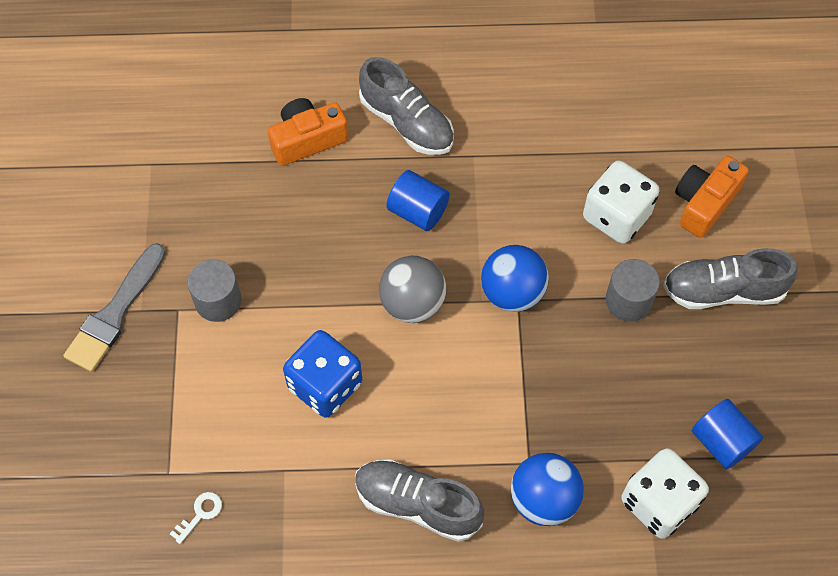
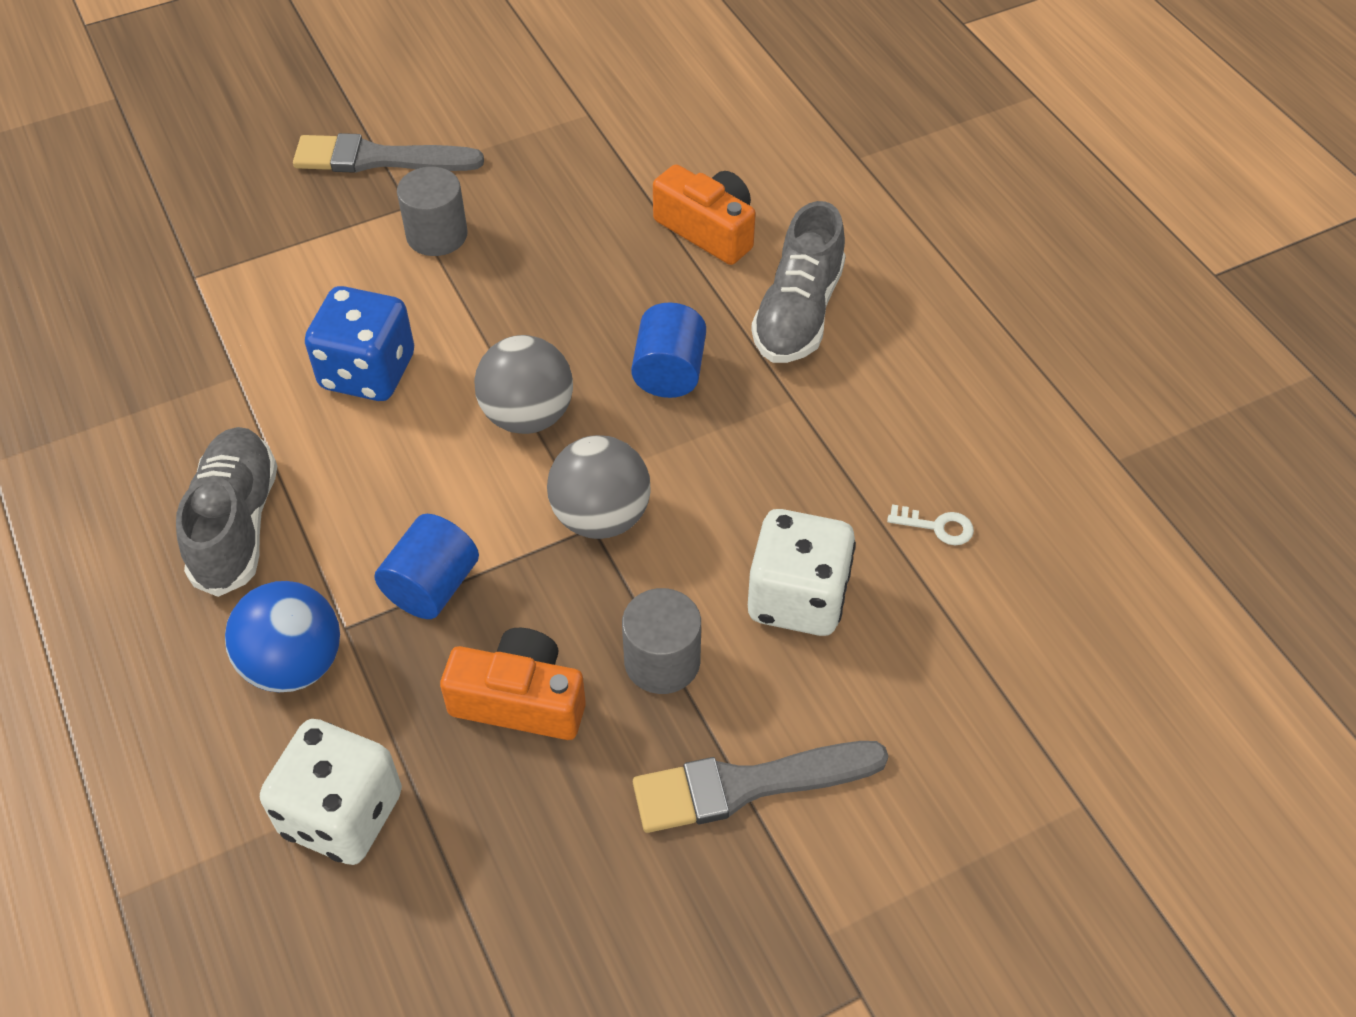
camera: 65 degrees right, 10 degrees down
(200, 514) = (150, 323): white key -> white key (936, 526)
(512, 292) = (601, 517): blue ball -> grey ball
(704, 203) = (892, 707): orange camera -> orange camera (520, 700)
(722, 442) = (479, 870): blue cylinder -> blue cylinder (432, 586)
(723, 291) = (748, 785): grey shoe -> grey brush

